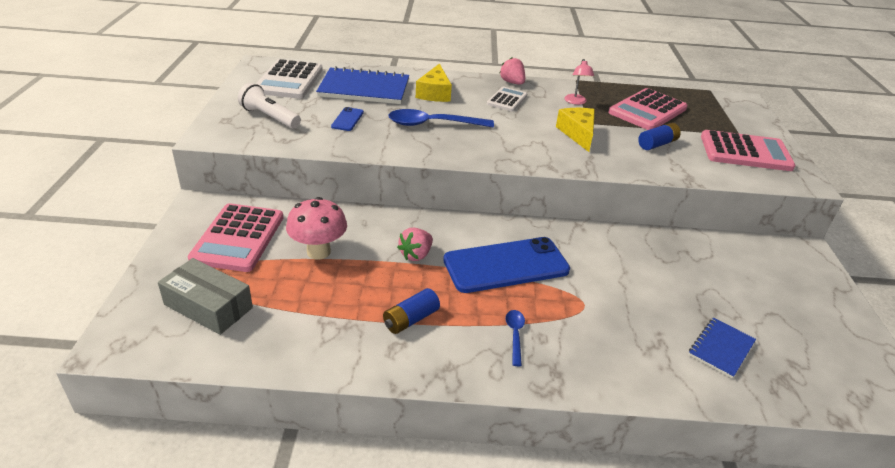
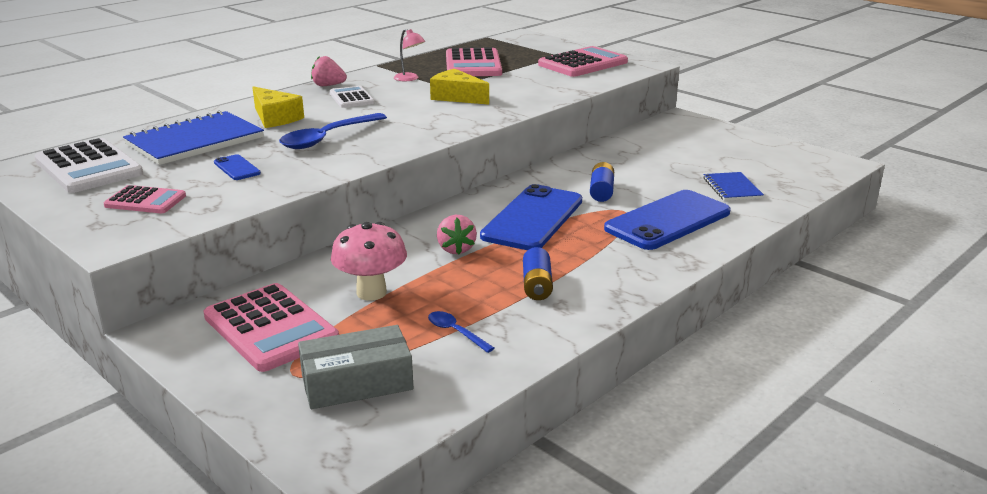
camera: 45 degrees left, 10 degrees down
(269, 117) = (145, 201): white flashlight -> pink calculator
(515, 335) = (619, 251): blue spoon -> blue spoon (456, 332)
(602, 338) = (668, 220): none -> blue phone
(657, 144) = (522, 81): blue battery -> blue battery (601, 191)

